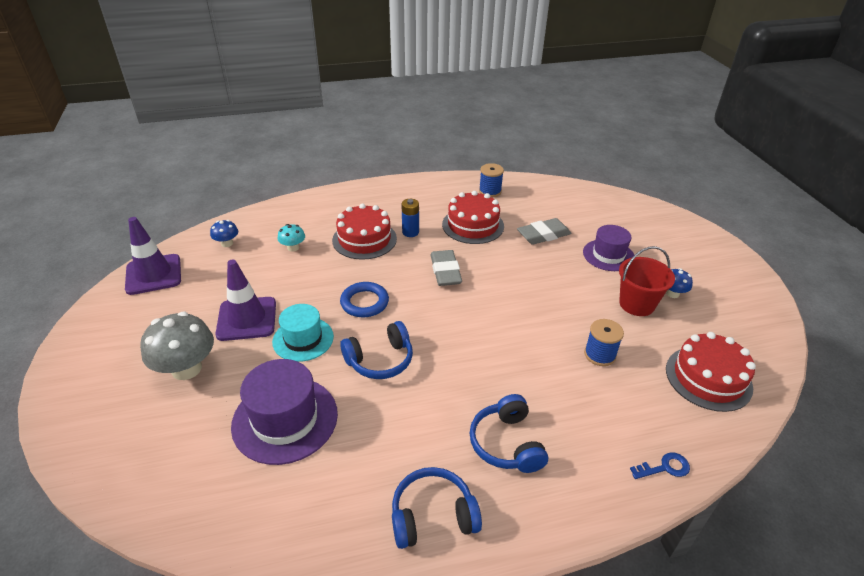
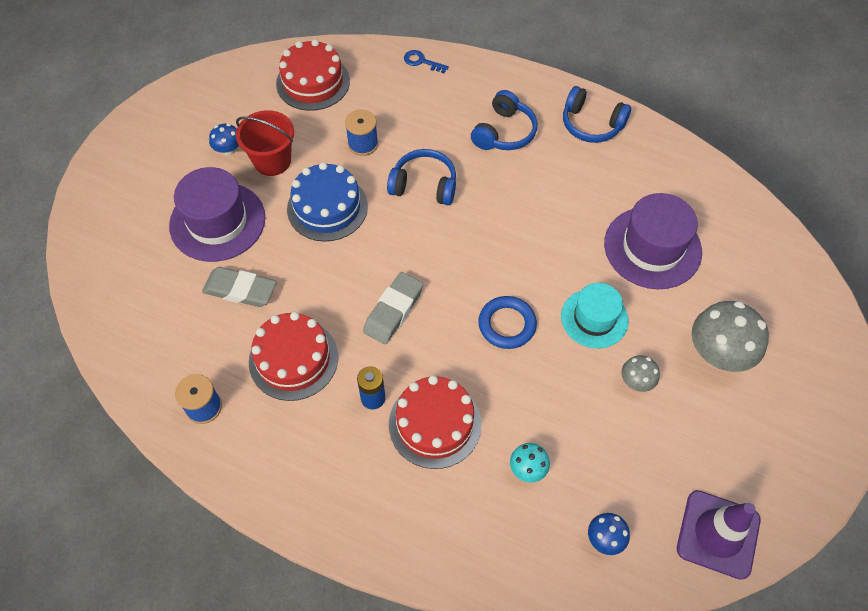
camera: 140 degrees left, 20 degrees up
(247, 319) = (636, 381): purple traffic cone -> grey mushroom
(380, 360) = (540, 251): blue headphones -> blue headphones (424, 185)
(560, 299) = (327, 207): none -> blue cake
(608, 255) = (217, 221): purple hat -> purple hat, size x1.51

